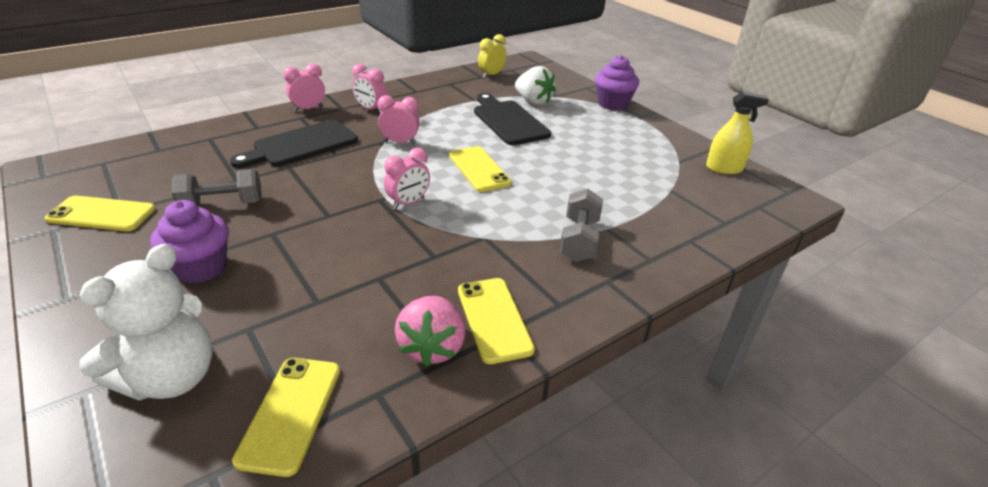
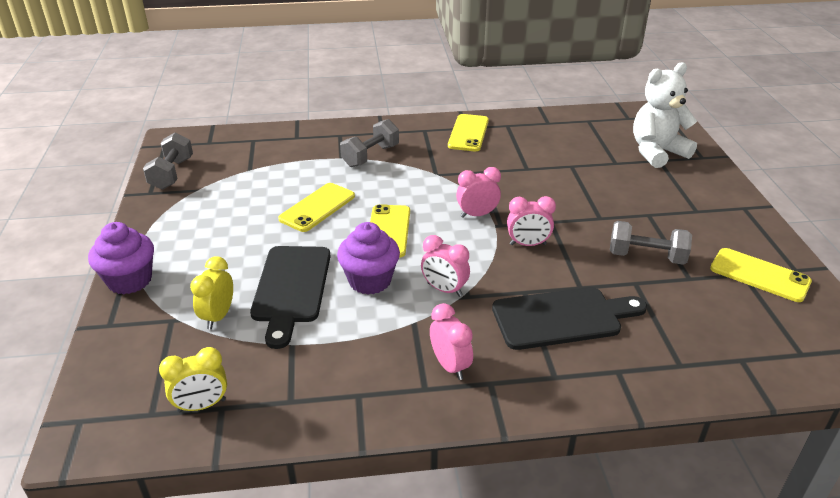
camera: 150 degrees left, 0 degrees up
(201, 267) = (653, 205): purple cupcake -> purple cupcake (370, 280)
(291, 413) = (592, 126): yellow phone -> yellow phone (317, 207)
(308, 109) = (540, 396): pink clock -> pink clock (528, 244)
(432, 347) = (511, 131): pink strawberry -> none
(533, 101) = (218, 316): white strawberry -> yellow clock
(724, 168) = (172, 174): yellow spray bottle -> grey dumbbell

